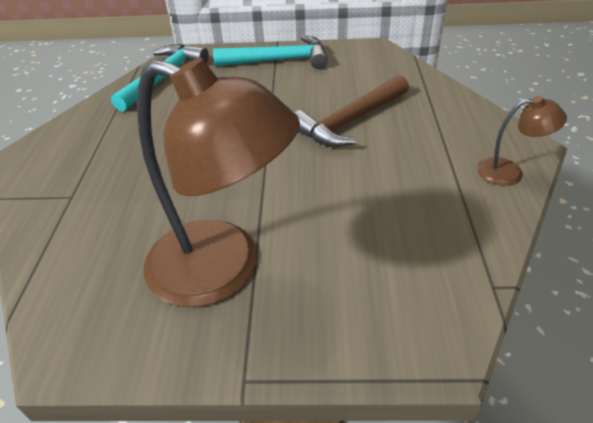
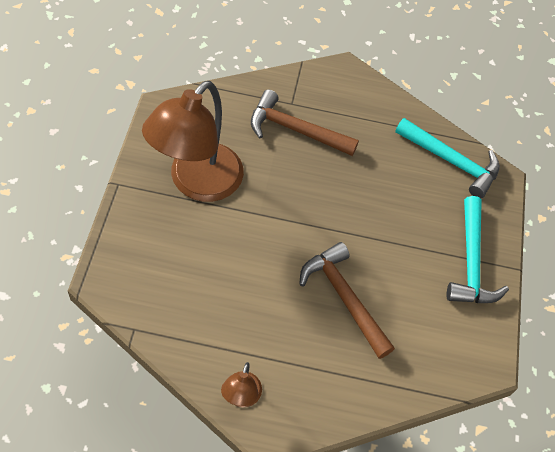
camera: 90 degrees right, 15 degrees up
(119, 186) = (295, 130): none -> brown hammer

